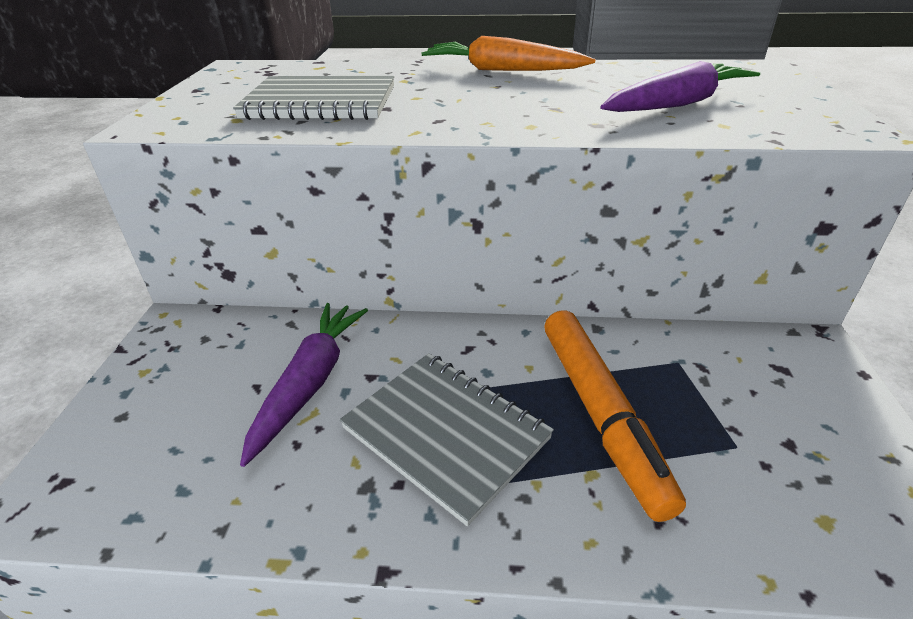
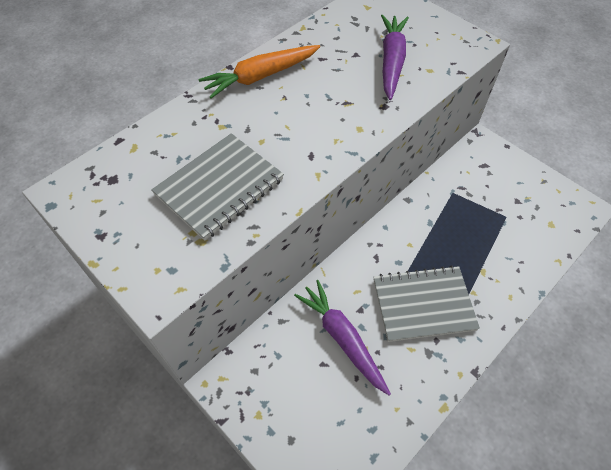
camera: 50 degrees left, 20 degrees up
(601, 414) = (458, 243): orange marker -> none

